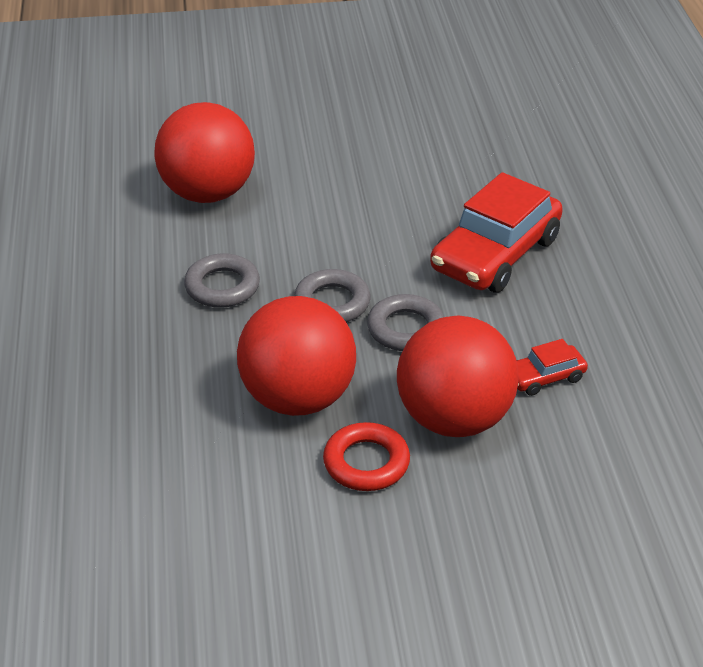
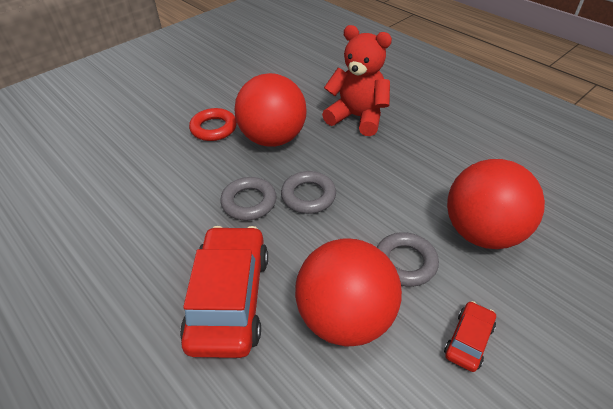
camera: 145 degrees right, 5 degrees up
(148, 370) = (357, 117): none -> red teddy bear
(222, 286) = (380, 173): grey ring -> grey ring (405, 262)
(454, 419) = (183, 166): red ball -> red ball (345, 317)
(545, 377) = (141, 214): red car -> red car (468, 340)

